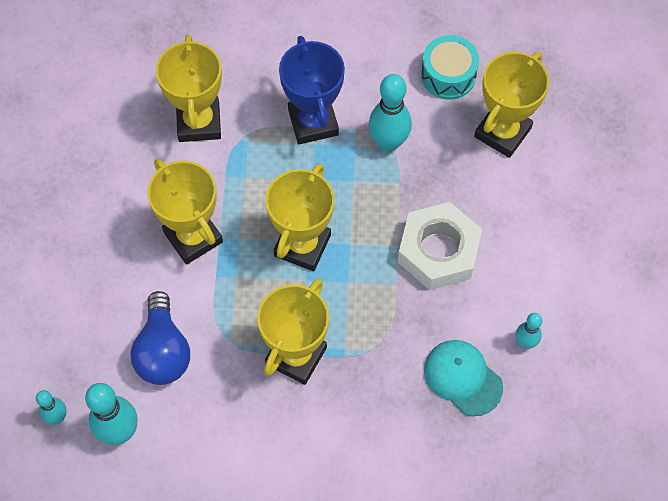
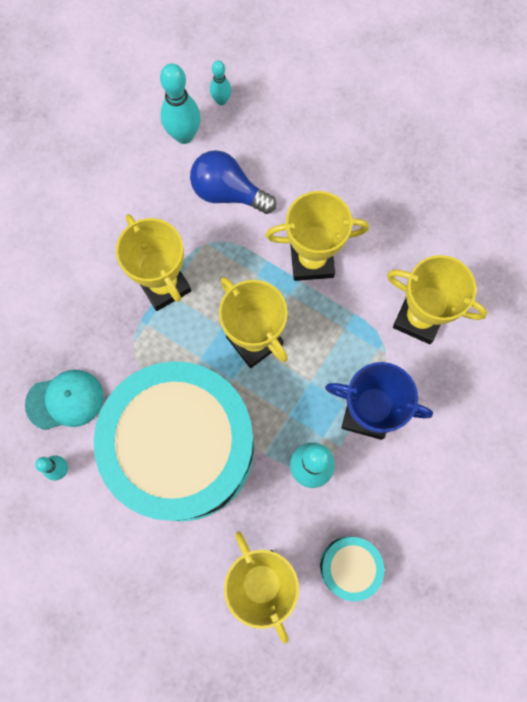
camera: 120 degrees right, 10 degrees up
(438, 251) = (182, 448): white nut -> turquoise drum

